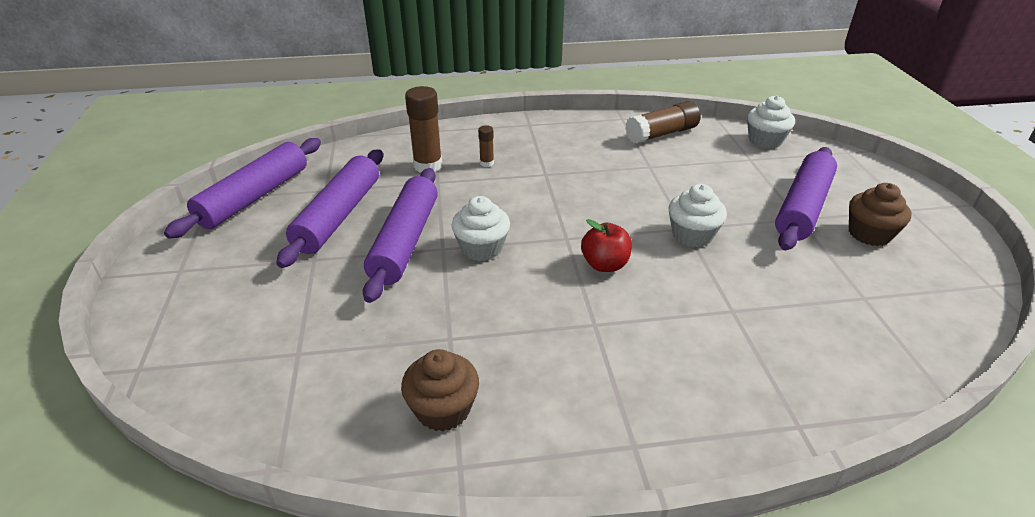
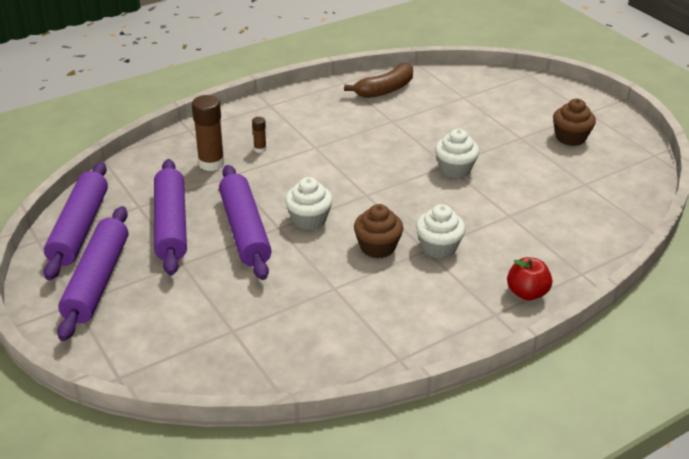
camera: 25 degrees left, 0 degrees up
(443, 409) = (364, 332): brown cupcake -> brown cupcake (377, 247)
(605, 265) = (407, 207): red apple -> red apple (527, 293)
(662, 134) = (385, 90): brown glue stick -> brown banana
(765, 141) = (466, 78): white cupcake -> white cupcake (438, 247)
(803, 207) = (519, 128): purple rolling pin -> purple rolling pin (97, 280)

